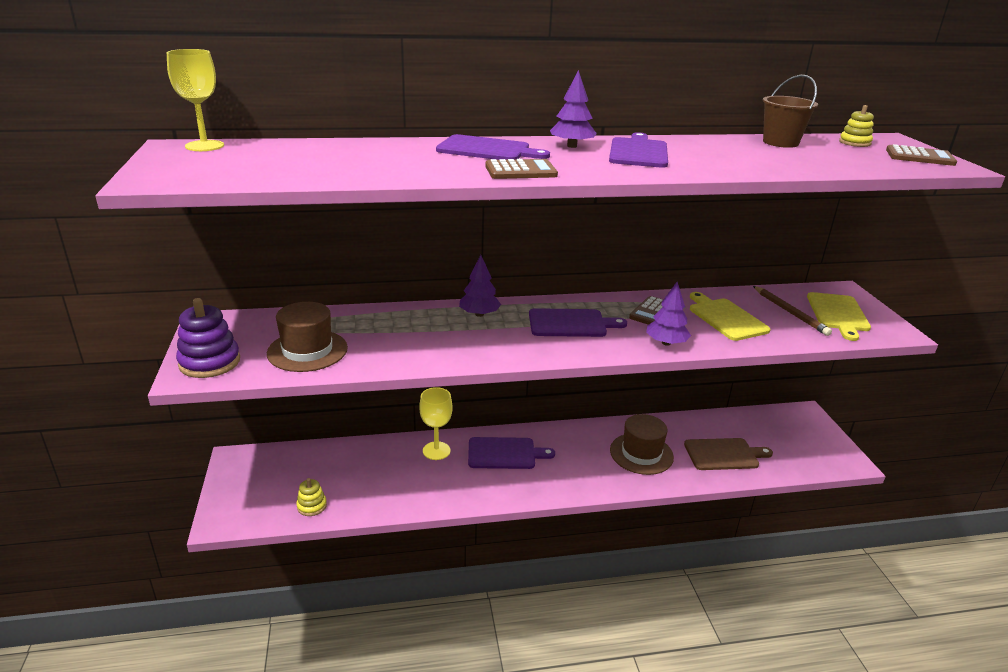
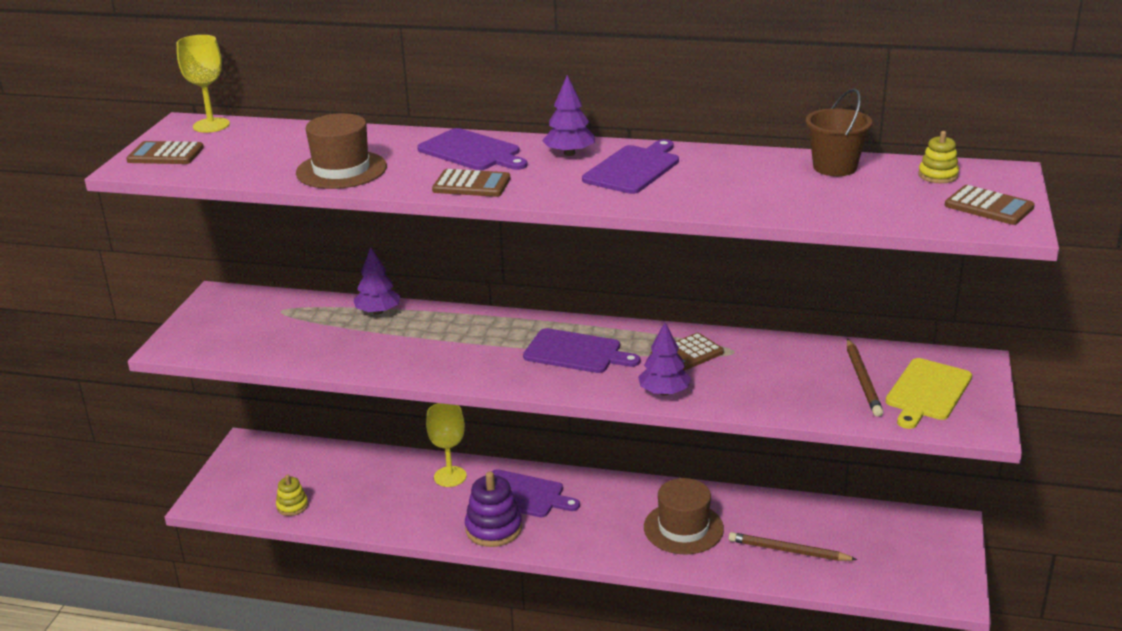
camera: 25 degrees right, 0 degrees up
(177, 169) = (165, 154): none -> brown calculator
(209, 362) = (194, 337): purple stacking toy -> purple stacking toy (493, 529)
(307, 350) = (287, 340): brown hat -> brown hat (341, 170)
(479, 314) = (485, 326): purple tree -> purple tree (378, 312)
(724, 454) = (788, 551): brown cutting board -> brown pencil
(725, 318) = (769, 374): yellow cutting board -> none

